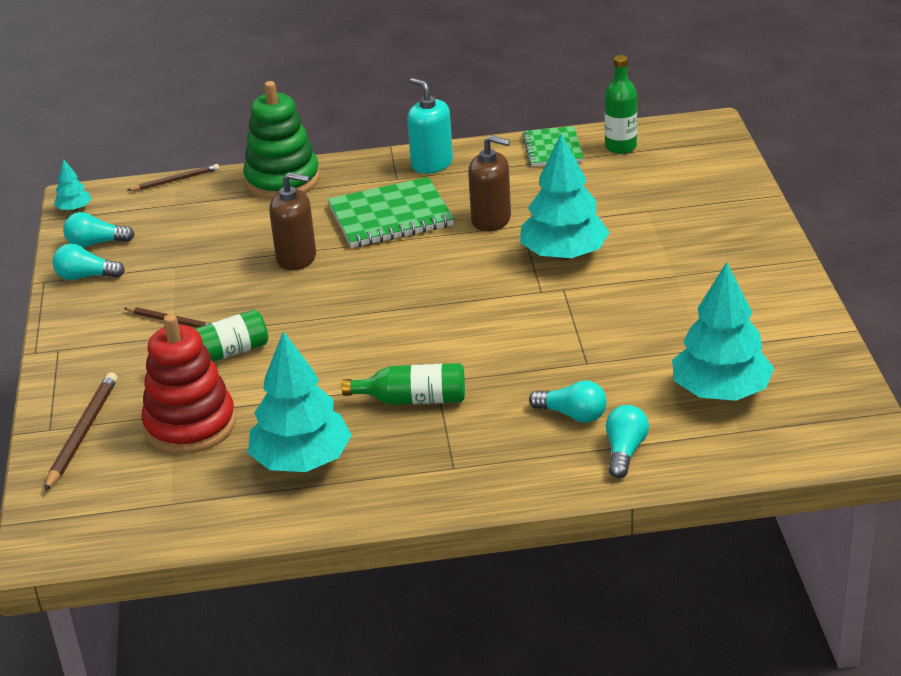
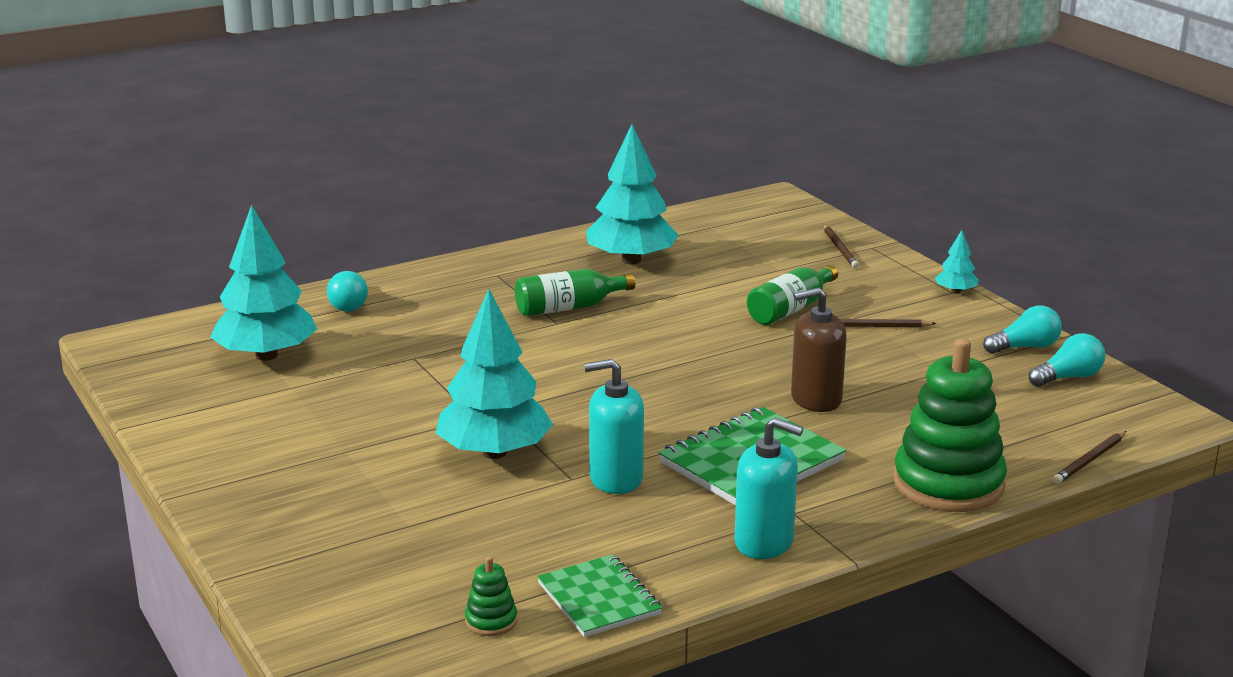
camera: 155 degrees right, 10 degrees down
(74, 209) = (1158, 407): turquoise tree -> turquoise tree (955, 291)
(82, 433) = (840, 249): brown pencil -> brown pencil, size x0.64
(190, 425) = (754, 265): red stacking toy -> none
(491, 220) = (616, 478): brown soap dispenser -> turquoise soap dispenser
(572, 415) = (408, 319): turquoise light bulb -> none
(620, 147) = (491, 621): green bottle -> green stacking toy

